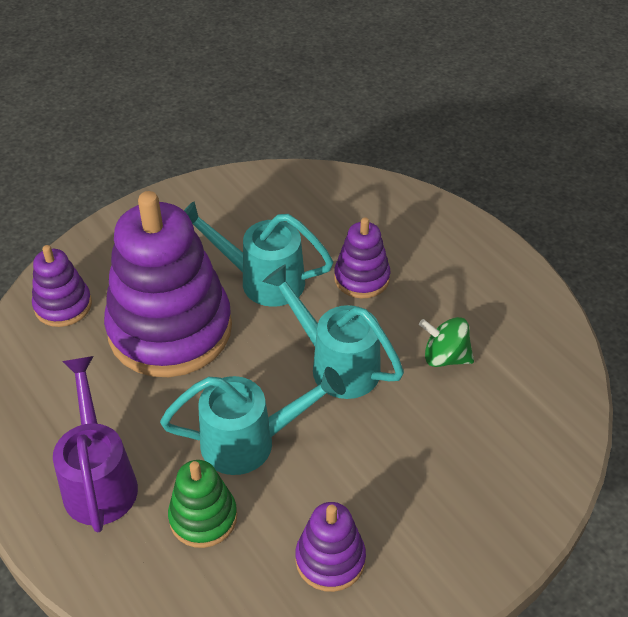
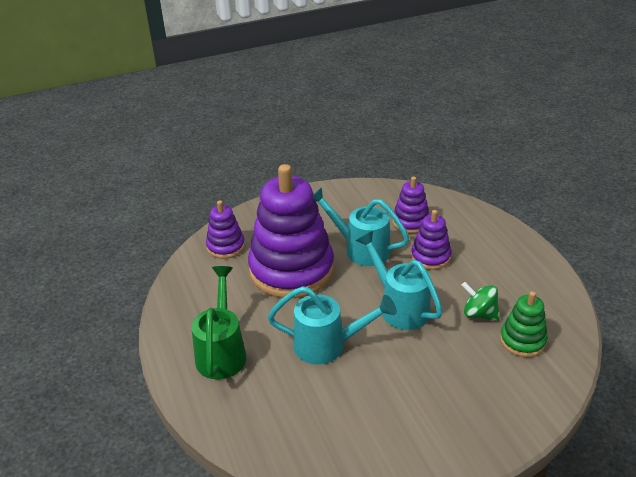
camera: 15 degrees right, 10 degrees down
(99, 479) = (222, 351): purple watering can -> green watering can
(203, 517) = (284, 386): green stacking toy -> green stacking toy (522, 341)
(330, 559) = (366, 428): purple stacking toy -> purple stacking toy (410, 222)

